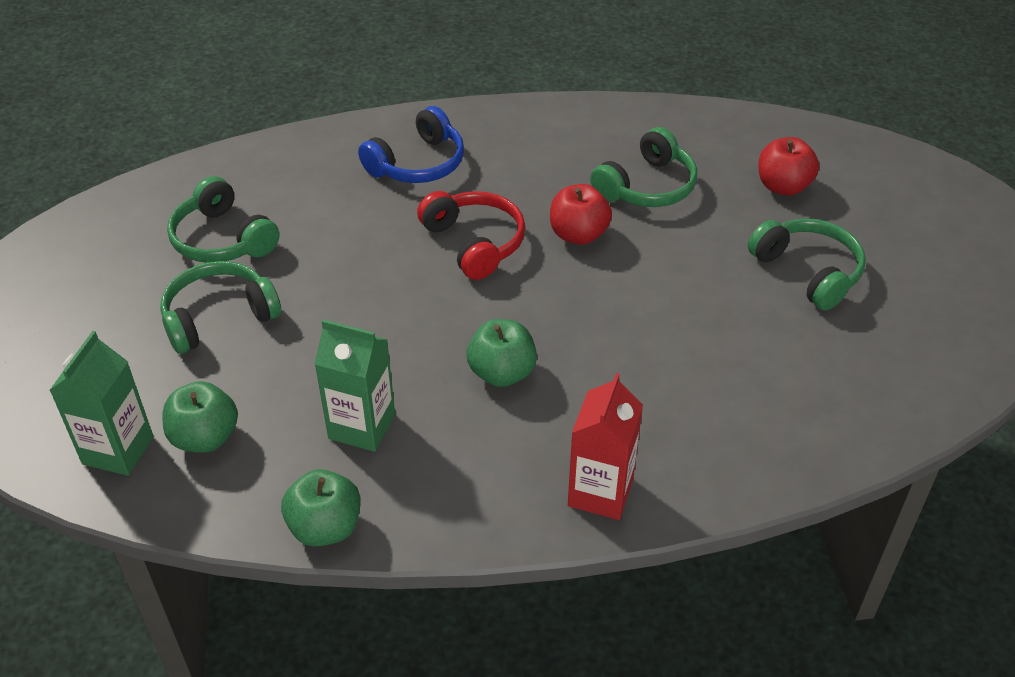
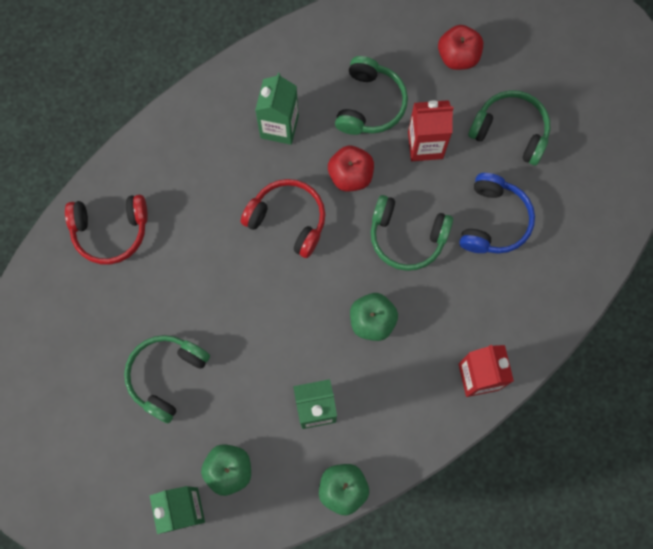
camera: 30 degrees left, 30 degrees up
(222, 239) = (117, 309): green headphones -> green headphones (407, 237)
(276, 177) = (110, 231): none -> red headphones
(418, 164) = (201, 164): blue headphones -> blue headphones (493, 221)
(528, 167) = (279, 127): none -> green carton
(689, 243) = (425, 145): none -> red carton

